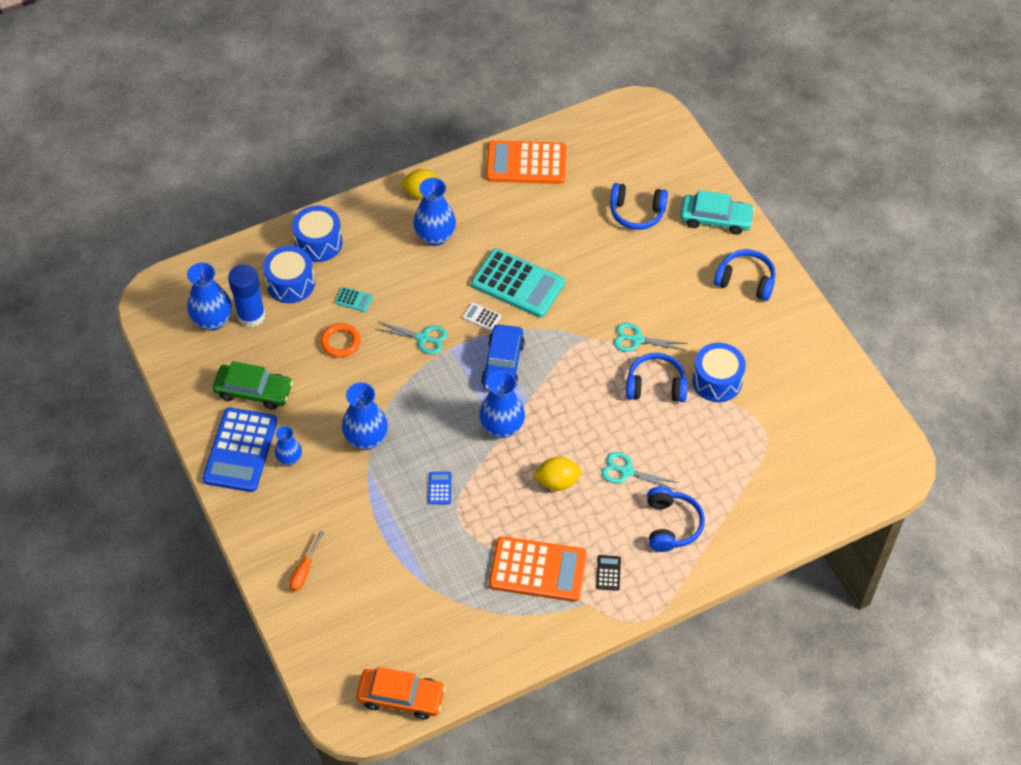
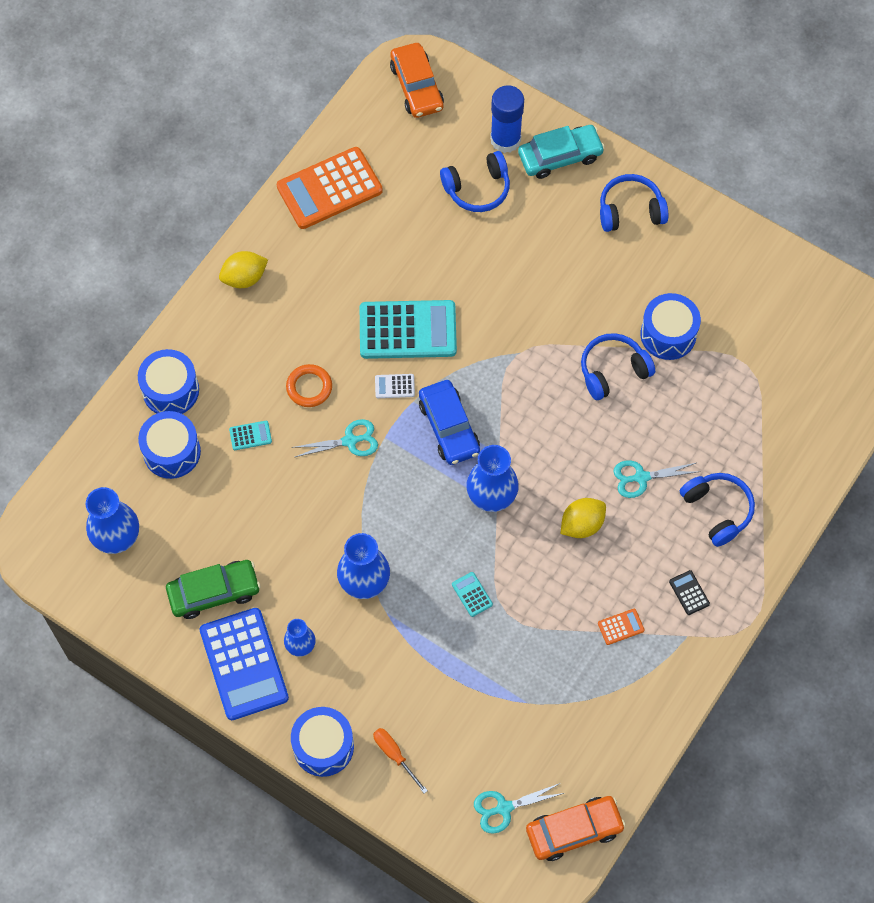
camera: 30 degrees left, 10 degrees up
(251, 316) = (154, 510): blue glue stick -> blue glue stick (505, 139)
(257, 536) = (323, 746): none -> blue drum
(304, 570) = (394, 755): orange screwdriver -> orange screwdriver turned 150 degrees clockwise
(340, 342) = (268, 490): orange ring -> orange ring (309, 387)
(435, 236) = (289, 320): blue vase -> none
(439, 488) = (472, 594): blue calculator -> turquoise calculator
(538, 569) = (620, 627): orange calculator -> orange calculator, size x0.40
(637, 339) = (564, 330): turquoise scissors -> turquoise scissors (504, 808)
(638, 124) = (417, 86): none -> orange car

